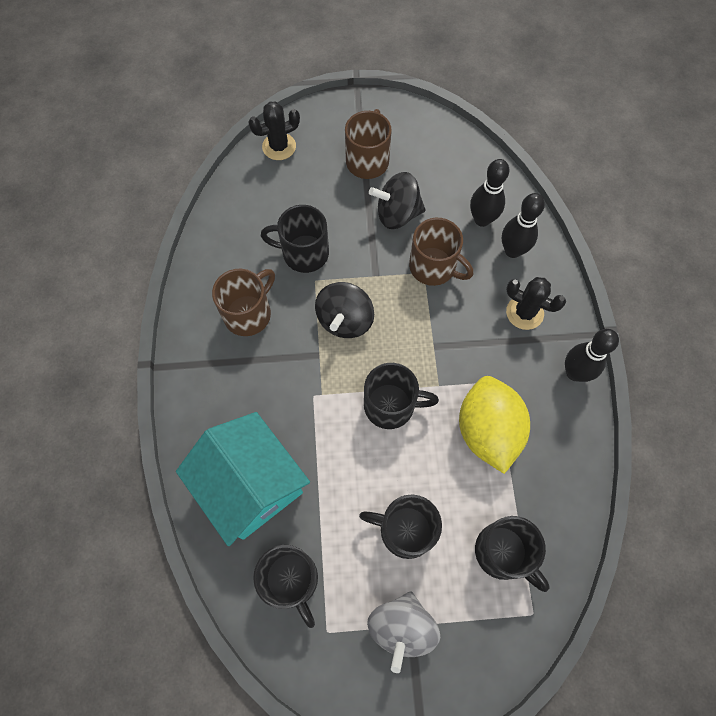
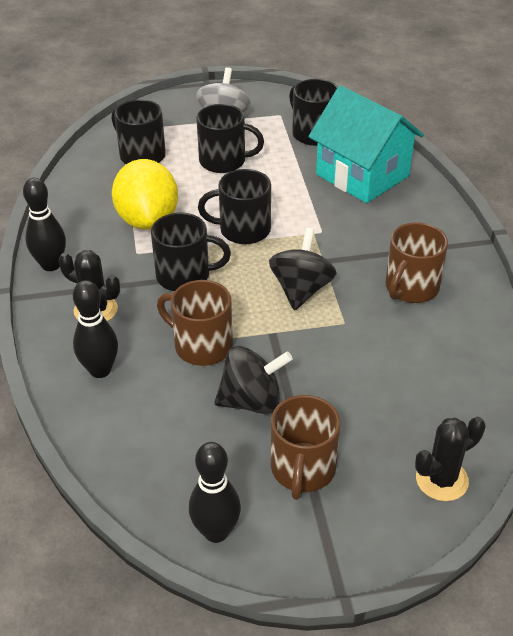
camera: 175 degrees right, 25 degrees down
(304, 253) = (365, 348): black mug -> black mug (185, 276)
(482, 219) = (136, 403): black bowling pin -> black bowling pin (216, 532)

